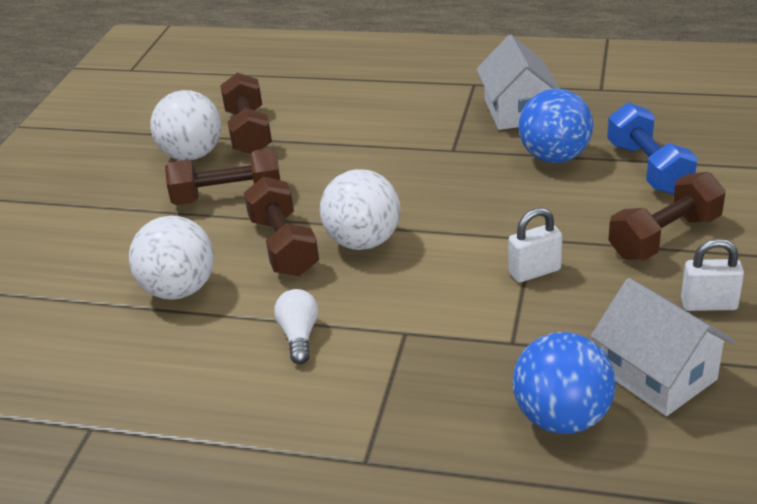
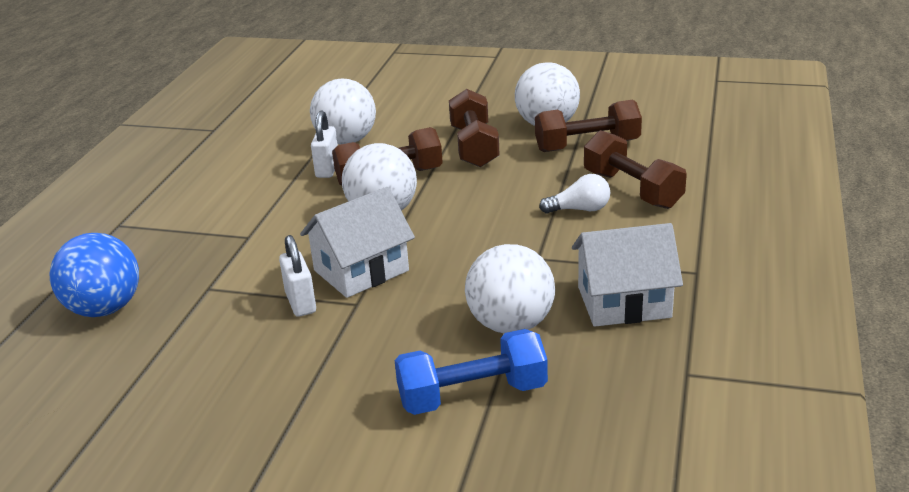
camera: 90 degrees right, 5 degrees down
(299, 336) = (267, 192): white light bulb -> white light bulb (579, 209)
(554, 157) = (511, 325): blue ball -> white ball
(657, 375) = (122, 364): white house -> white house (361, 270)
(664, 237) = (326, 392): brown dumbbell -> brown dumbbell (632, 189)
(708, 304) = (200, 409): white padlock -> white padlock (327, 169)

